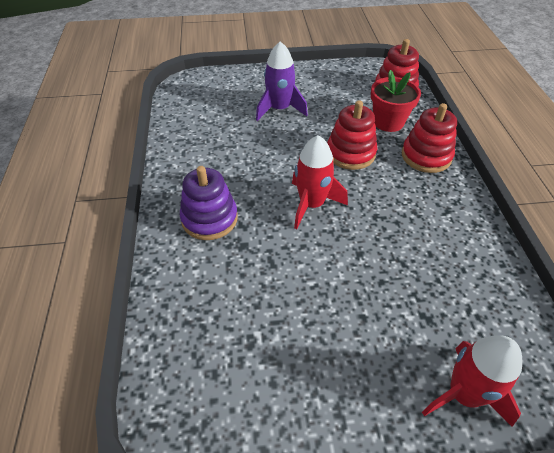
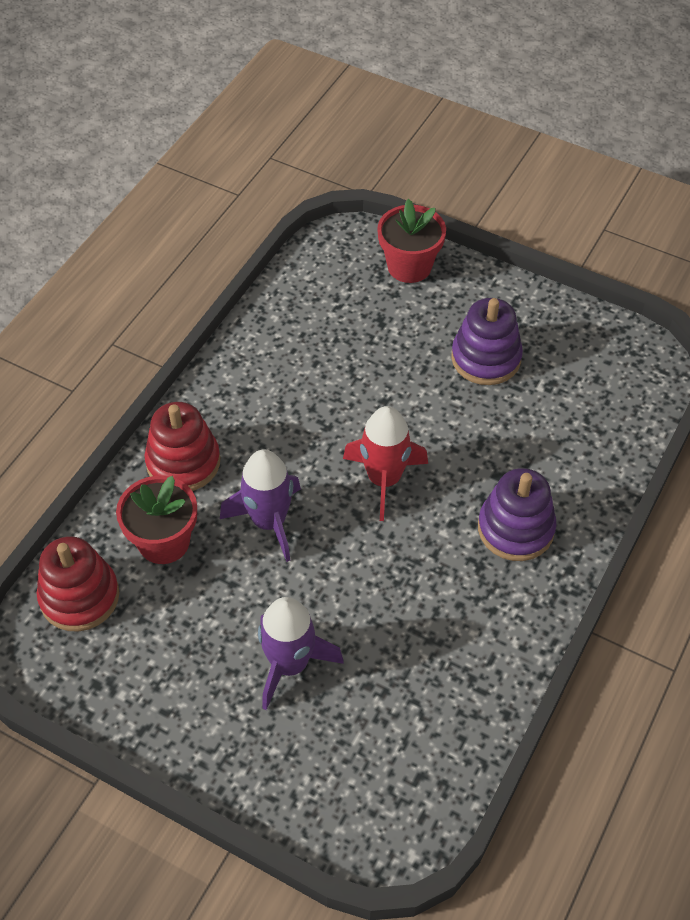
camera: 145 degrees left, 5 degrees up
(319, 334) = (486, 358): none -> purple stacking toy
(350, 153) = (269, 521): red stacking toy -> purple rocket
(463, 394) = (409, 266): red rocket -> red flower pot

